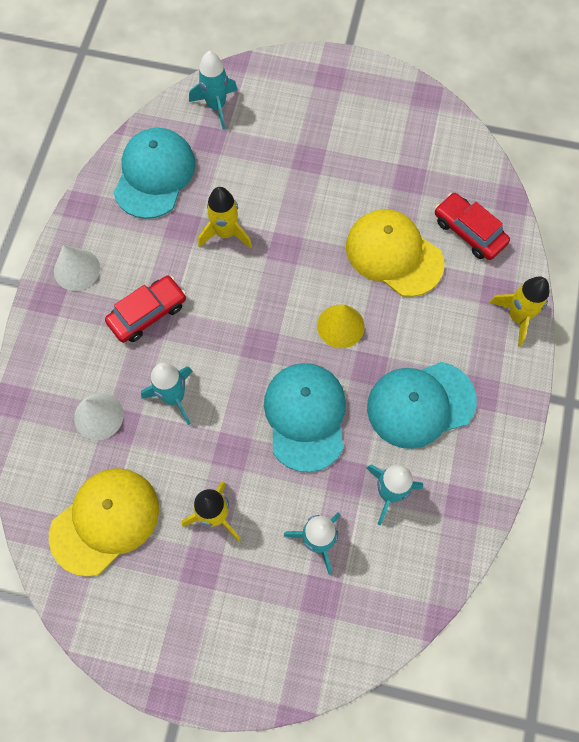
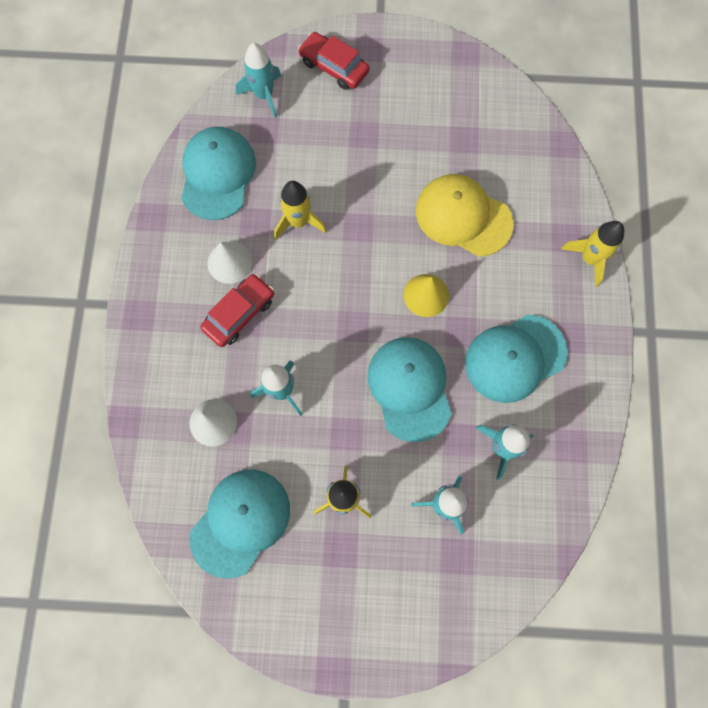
camera: 10 degrees left, 5 degrees up
(77, 269) = (161, 281): white cone -> white cone (229, 262)
(105, 521) = (240, 522): yellow cap -> turquoise cap
(469, 231) = (530, 182): red car -> red car (334, 67)

